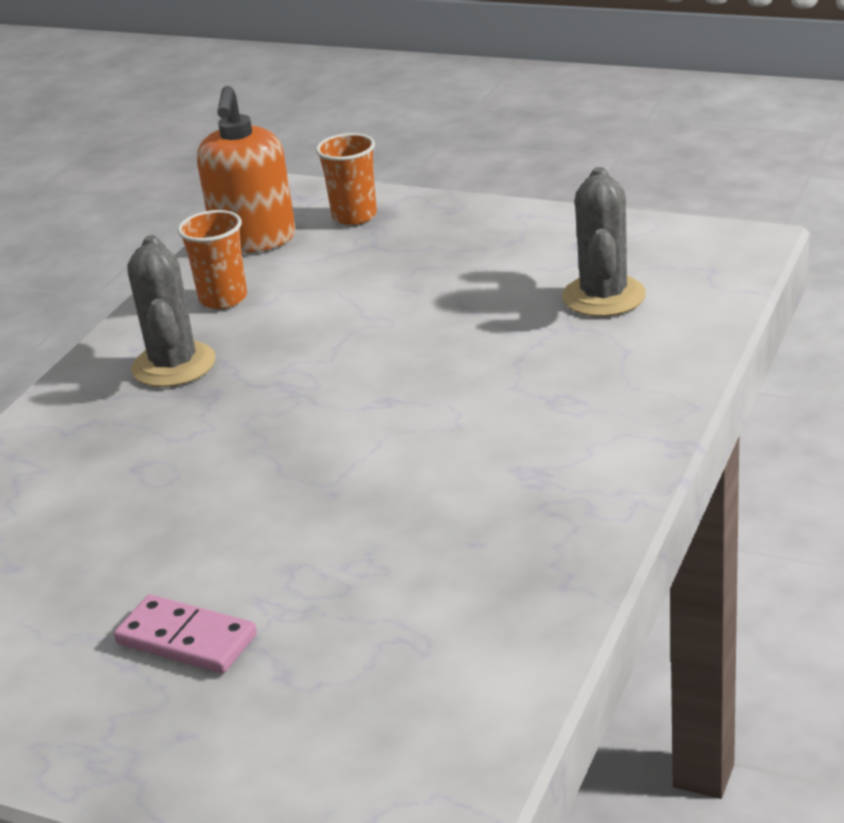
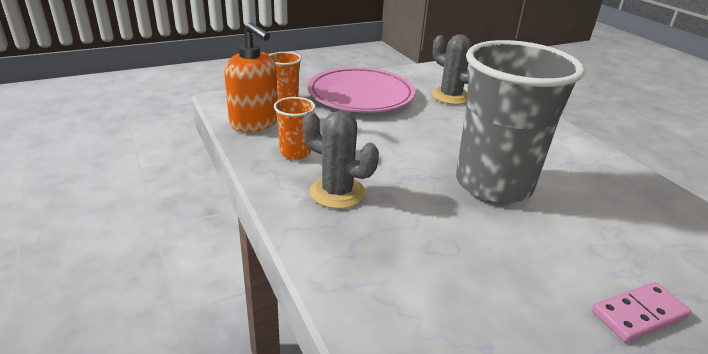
camera: 55 degrees left, 0 degrees up
(358, 442) = (493, 184): none -> grey cup
(466, 245) = (361, 95): none -> pink plate

